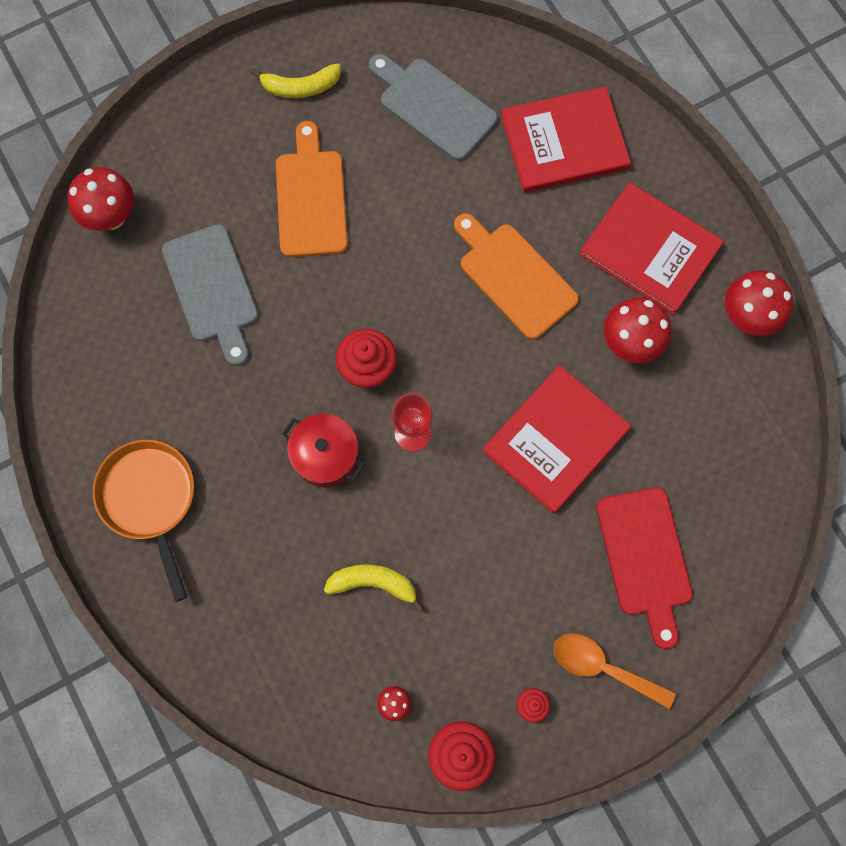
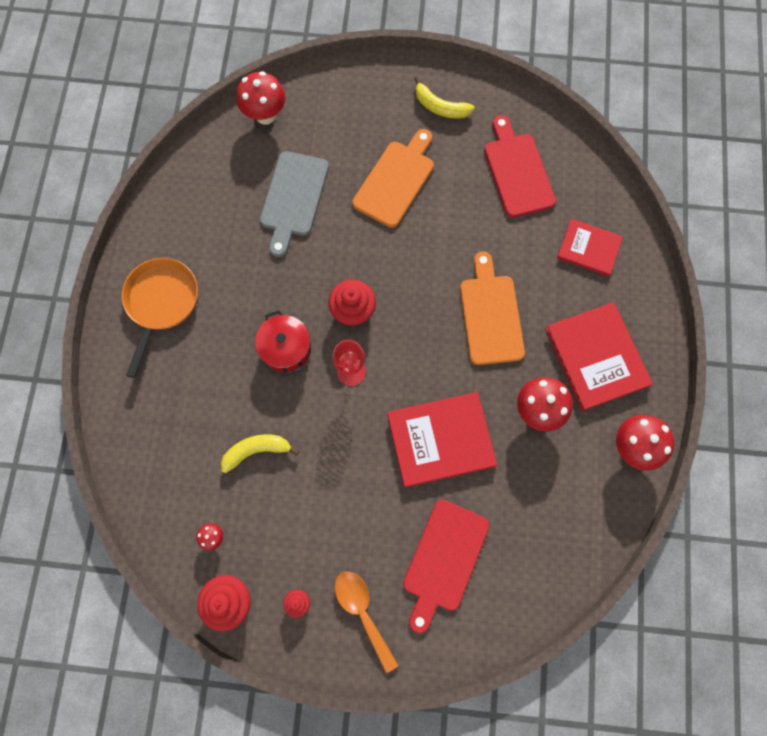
camera: 35 degrees right, 0 degrees up
(373, 583) = (256, 450): yellow banana -> yellow banana turned 60 degrees counterclockwise
(433, 106) = (517, 171): grey cutting board -> red cutting board
(564, 142) = (588, 248): red book -> red book, size x0.62

